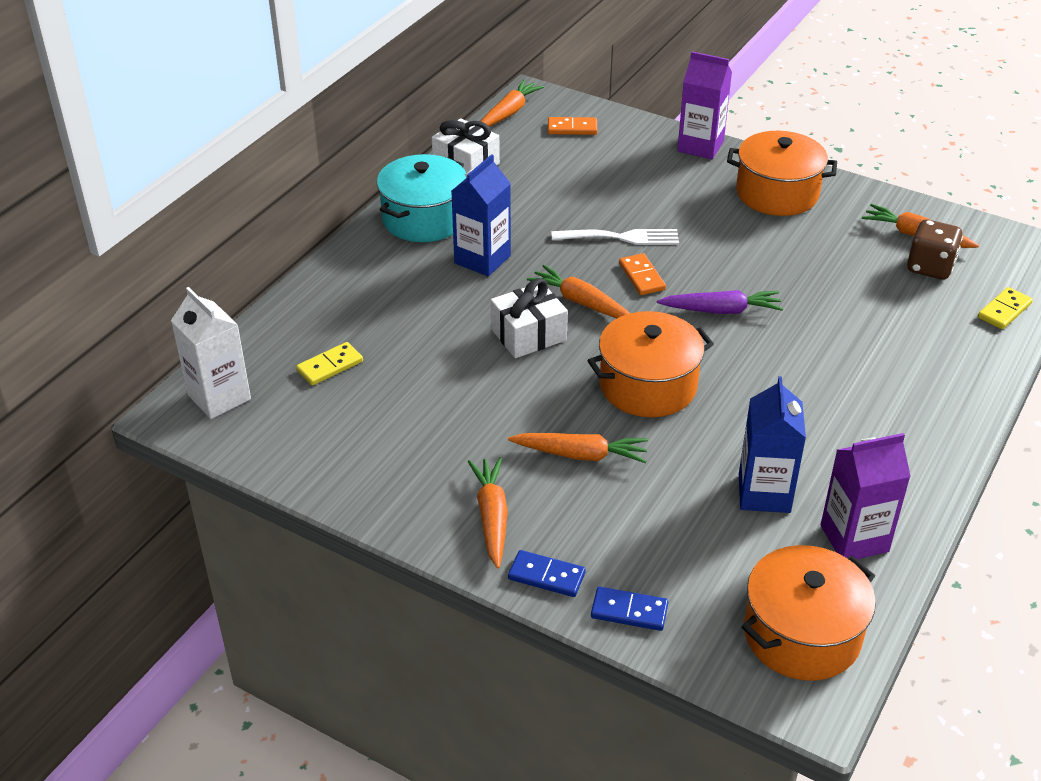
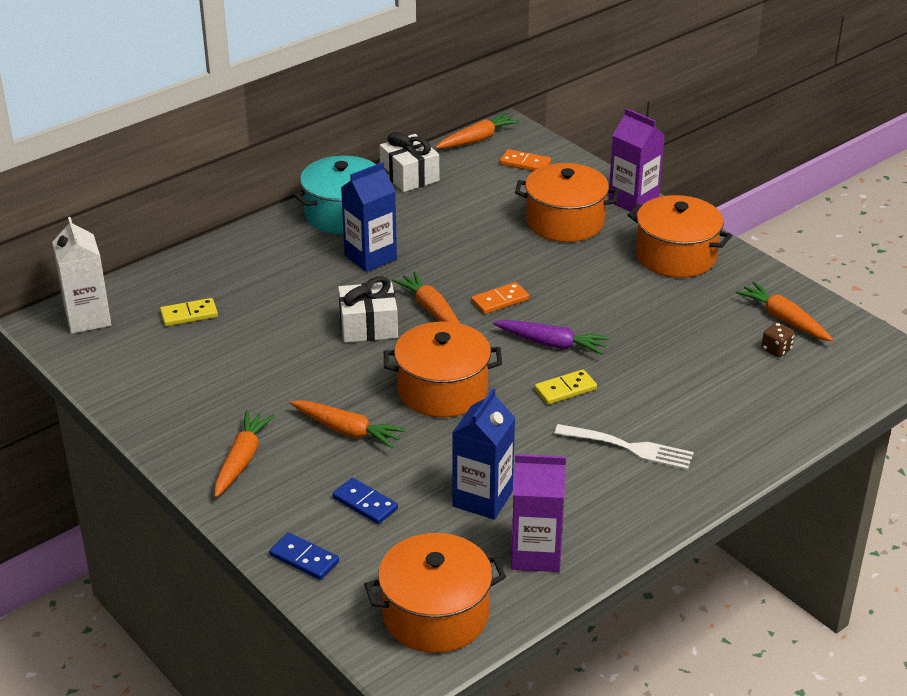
camera: 20 degrees right, 5 degrees down
(546, 576) = (255, 515): blue domino -> blue domino (365, 503)
(621, 237) = (504, 264): white fork -> white fork (629, 448)
(642, 276) = (500, 300): orange domino -> orange domino turned 60 degrees clockwise
(650, 180) = (565, 221): none -> orange pot
(930, 267) = (776, 349): brown dice -> brown dice, size x0.57
(1004, 311) = (821, 402): yellow domino -> yellow domino (565, 389)

